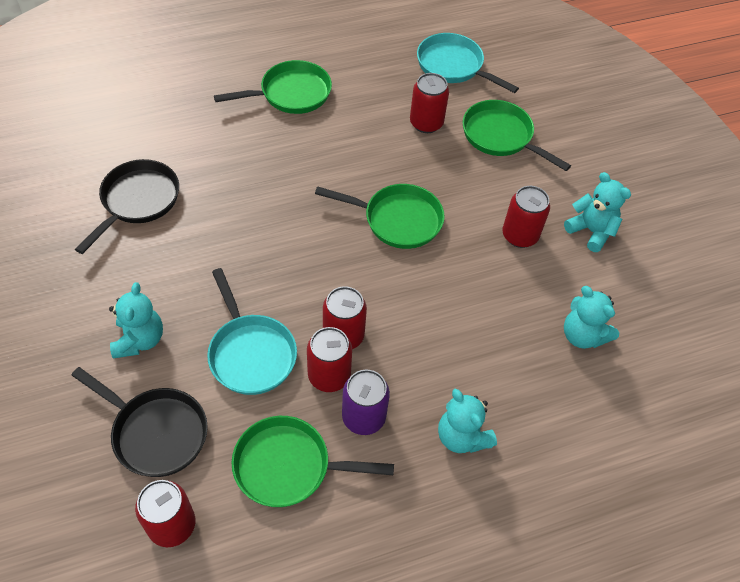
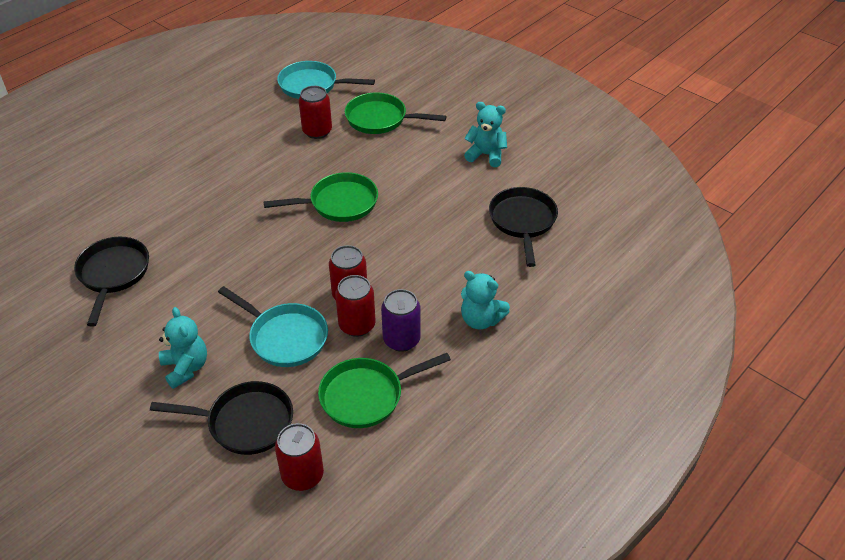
camera: 25 degrees left, 10 degrees down
(291, 94) = (193, 151): green pan -> none
(520, 235) = (437, 177): red can -> none
(582, 335) = (523, 221): turquoise teddy bear -> black pan

